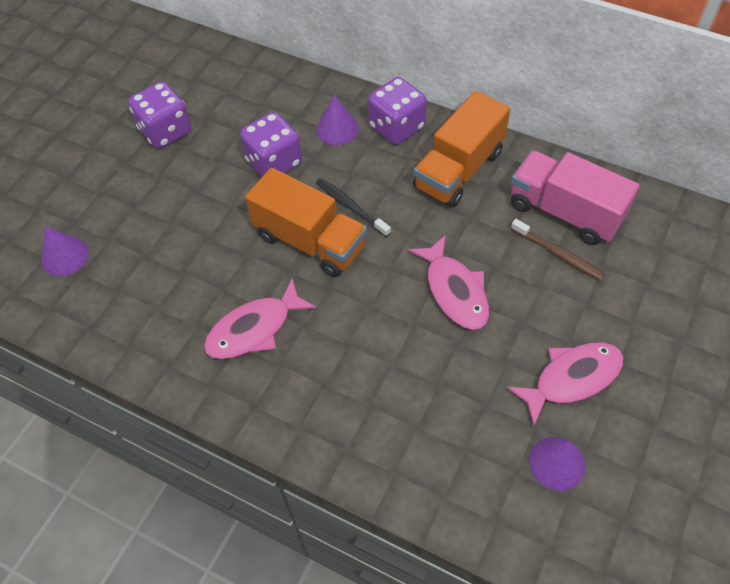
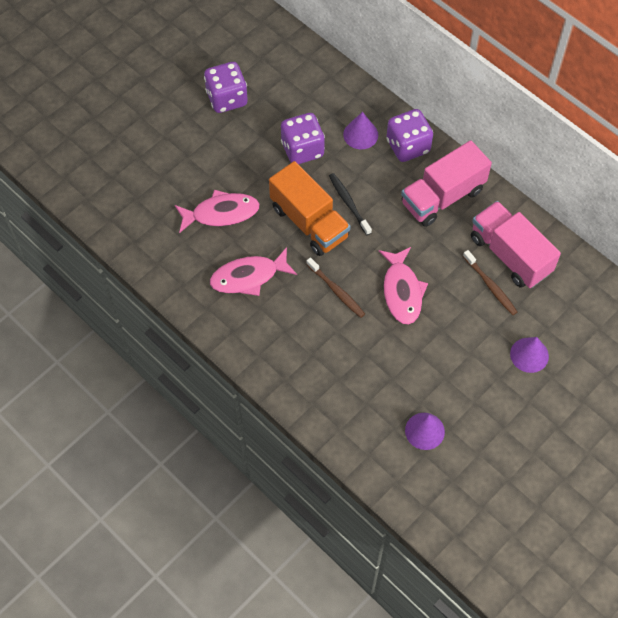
camera: 15 degrees right, 5 degrees up
(65, 256) = (128, 182): purple cone -> purple cone (529, 355)
(373, 314) = (336, 291): none -> brown toothbrush
(458, 170) = (442, 197): orange truck -> pink truck
(572, 378) = (460, 379): pink fish -> pink fish (221, 213)

